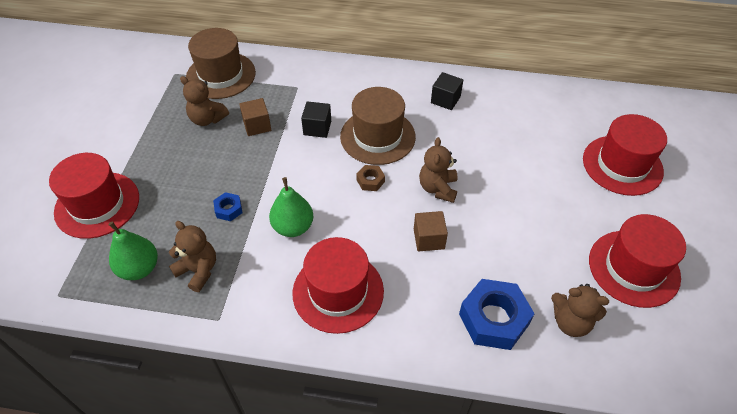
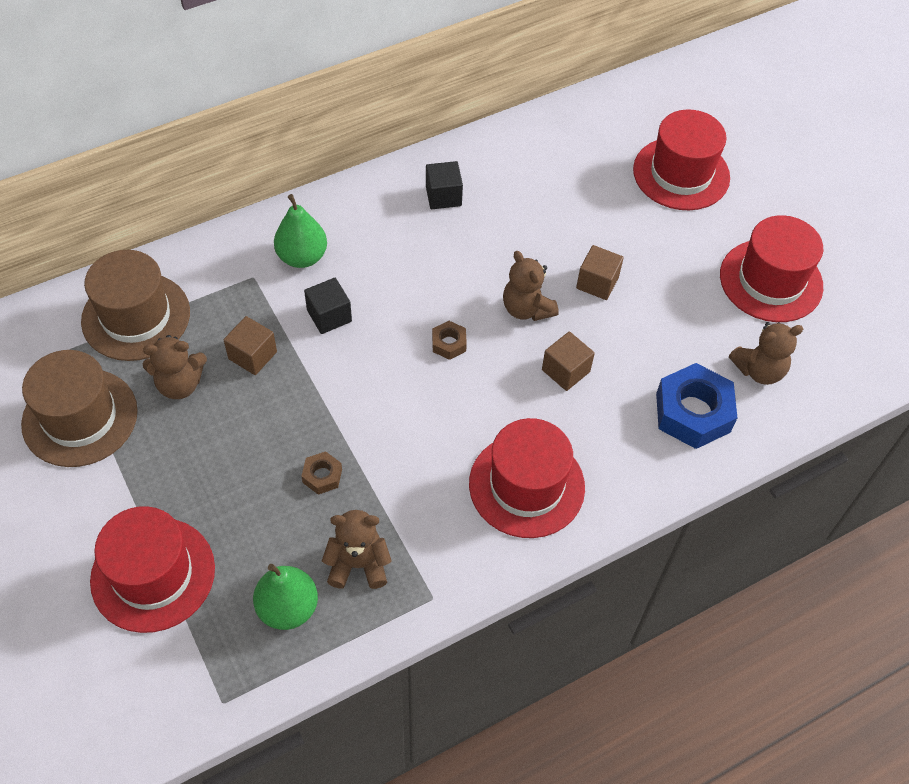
camera: 40 degrees left, 5 degrees up
(228, 209) = (322, 476): blue nut -> brown nut
(293, 227) = (415, 448): green pear -> green pear (302, 257)
(377, 136) = (408, 286): brown hat -> brown hat (80, 417)
(500, 199) = (597, 283): none -> brown cube

